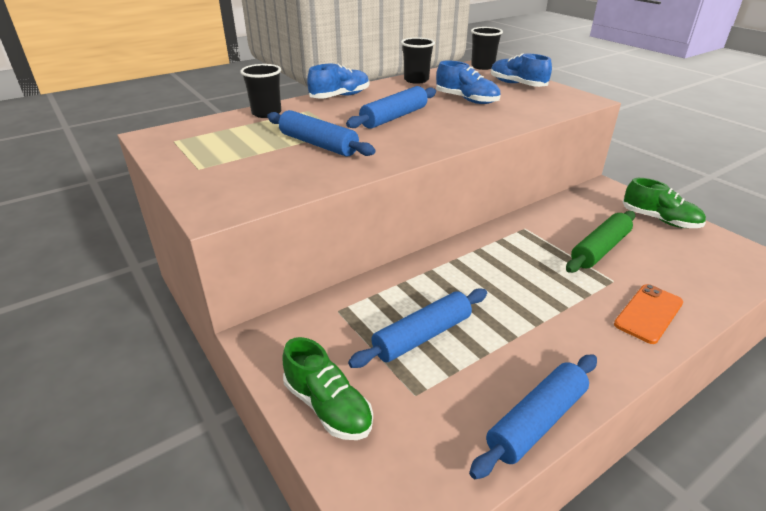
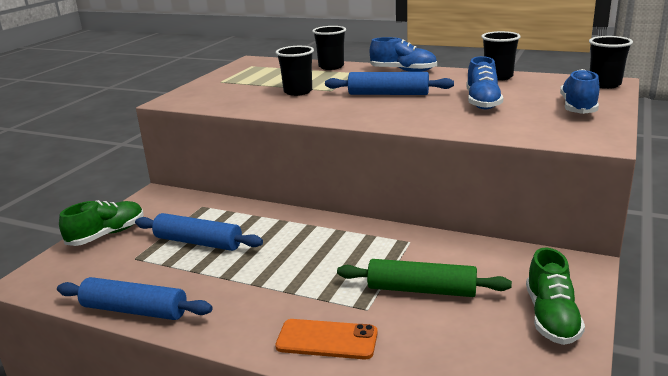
camera: 60 degrees right, 10 degrees down
(318, 144) = (298, 92): blue rolling pin -> black cup
(328, 406) = (107, 235): green shoe -> green shoe turned 150 degrees counterclockwise

